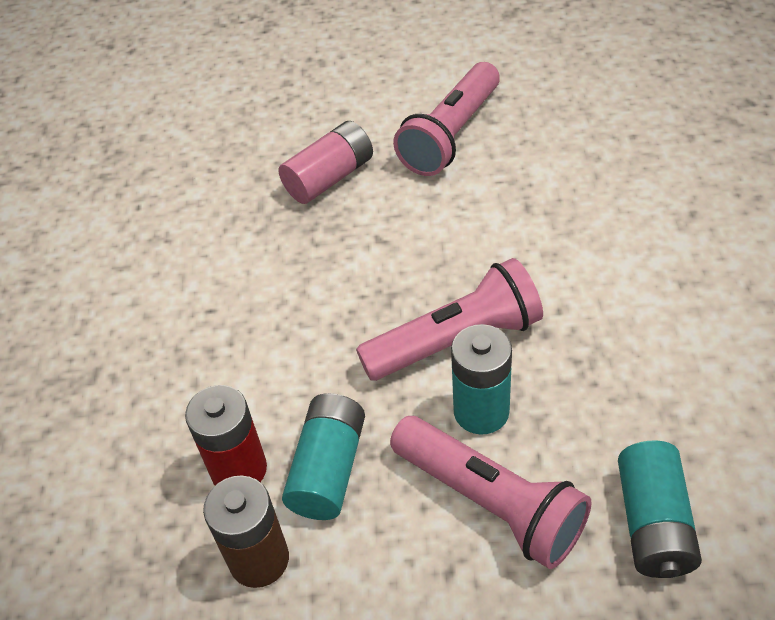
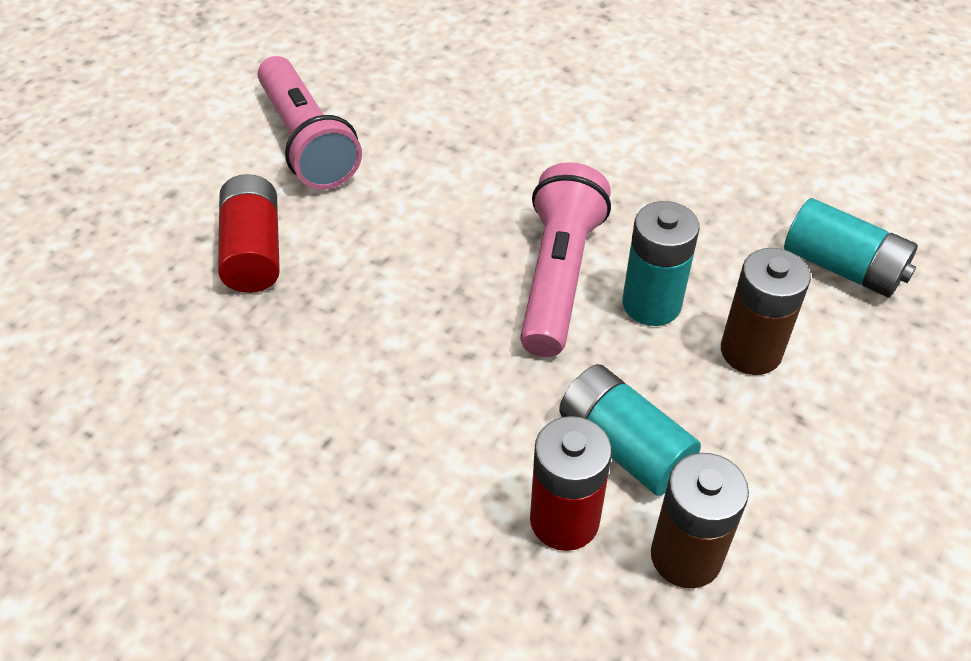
camera: 60 degrees left, 0 degrees up
(329, 178) = (253, 251): pink battery -> red battery
(490, 502) = (751, 351): pink flashlight -> brown battery

